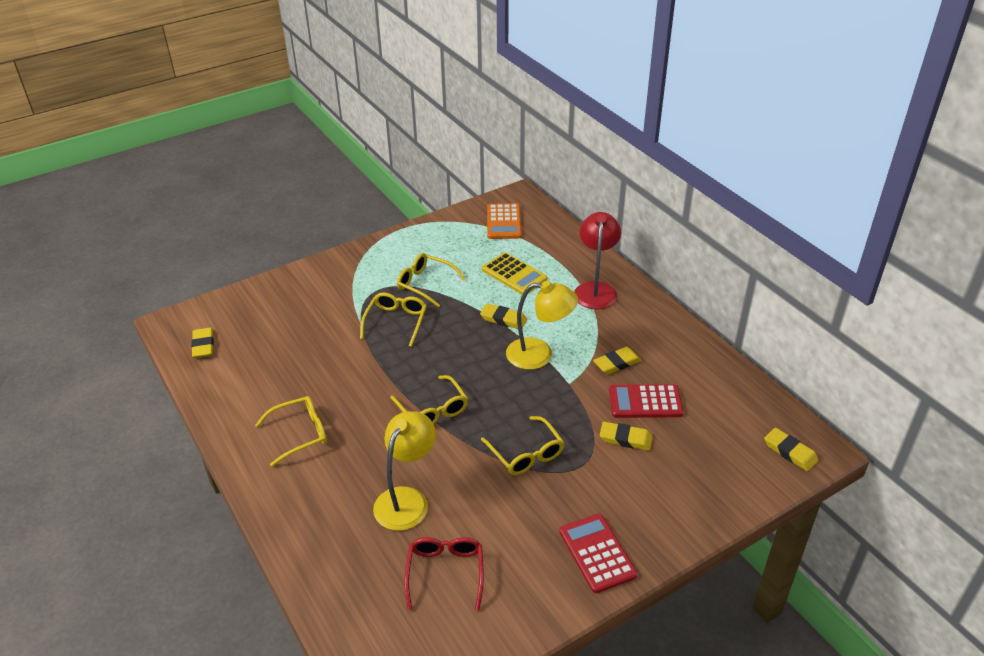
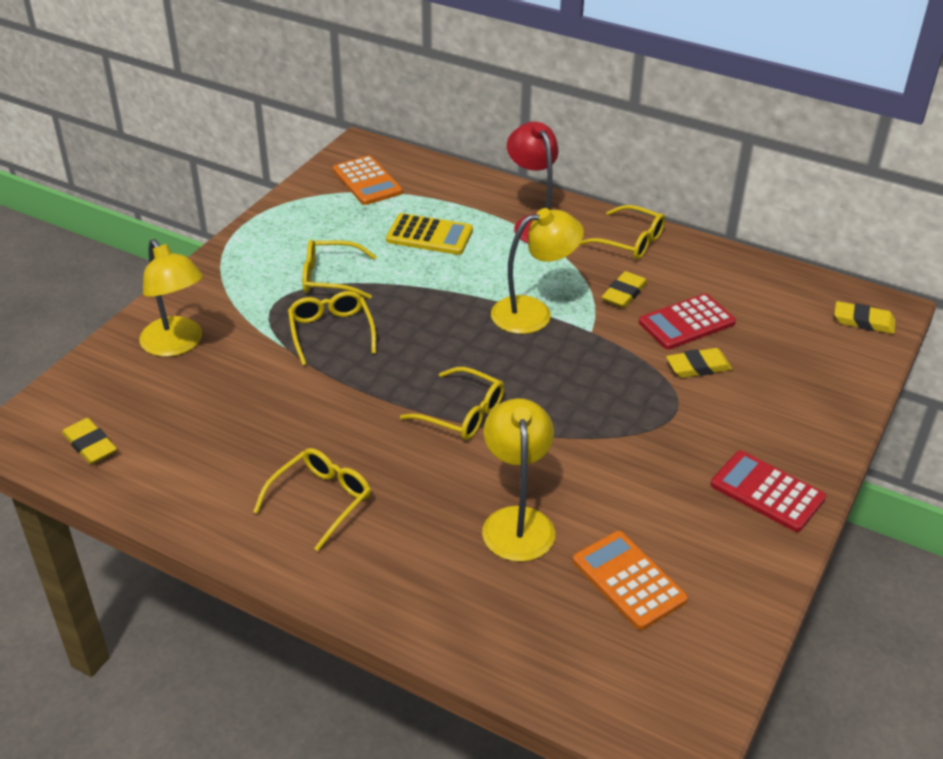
camera: 30 degrees left, 0 degrees up
(299, 298) = (177, 345): none -> yellow lamp
(445, 573) = (629, 580): red glasses -> orange calculator
(503, 319) = (459, 288): yellow eraser -> none
(526, 453) = (607, 421): yellow glasses -> yellow glasses (629, 241)

